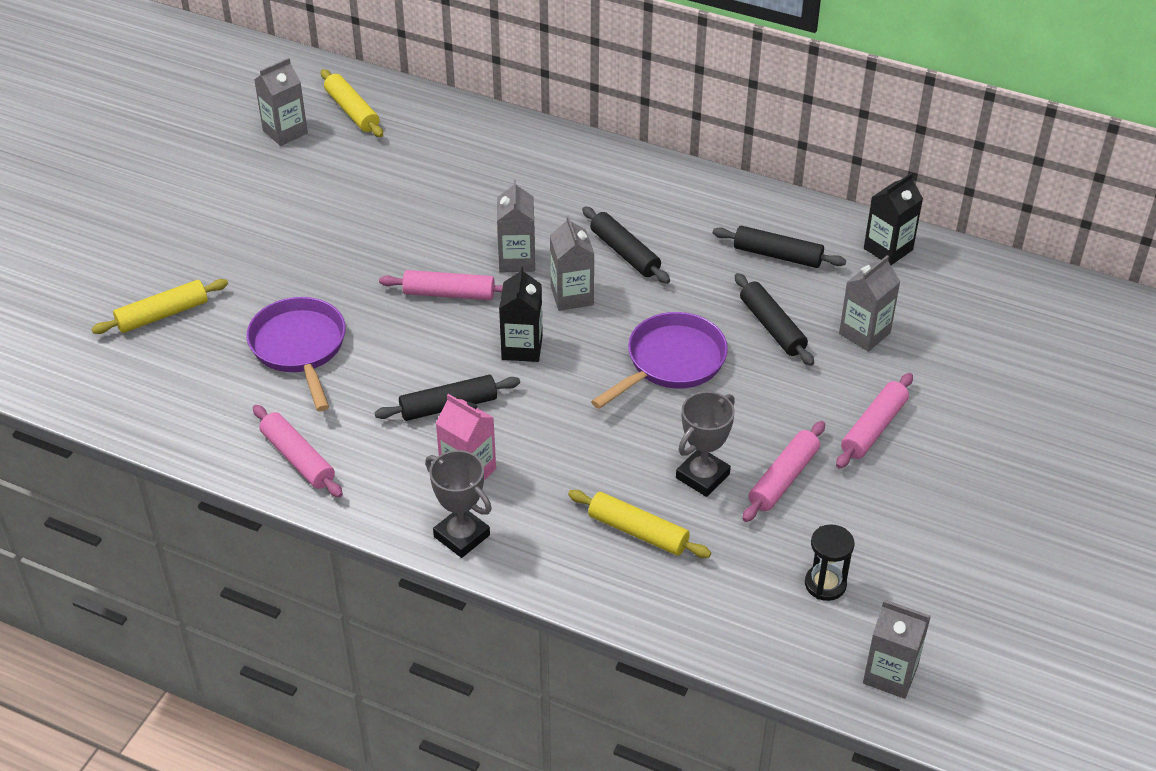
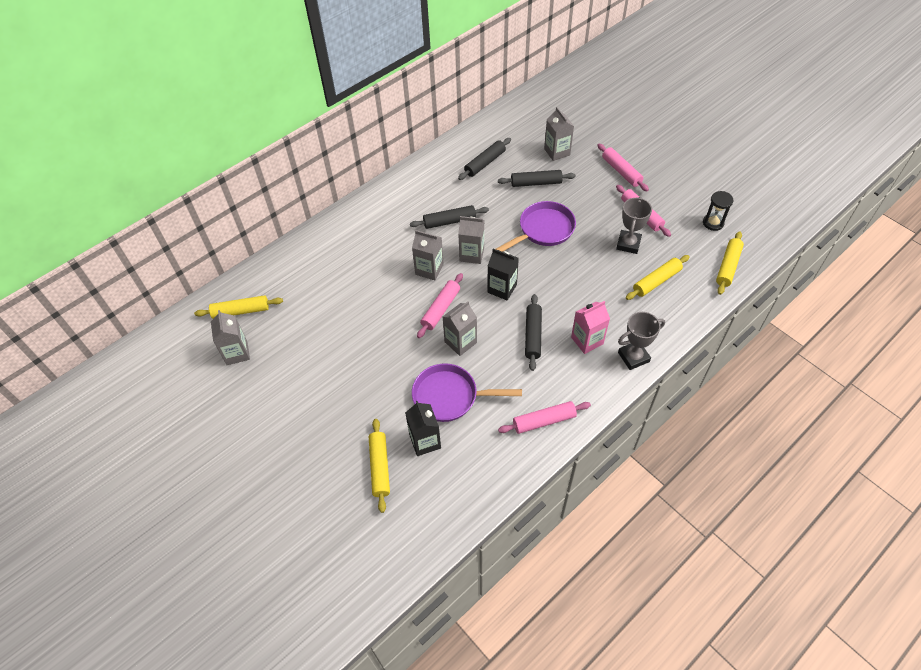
camera: 65 degrees left, 10 degrees up
(671, 362) = (543, 230): purple pan -> purple pan turned 75 degrees clockwise
(702, 476) = (628, 244): grey trophy -> grey trophy turned 45 degrees clockwise
(728, 625) = (727, 266): none -> yellow rolling pin
(888, 249) = (502, 123): black carton -> black carton (425, 441)
(890, 674) = (772, 220): grey carton -> grey carton (460, 342)

